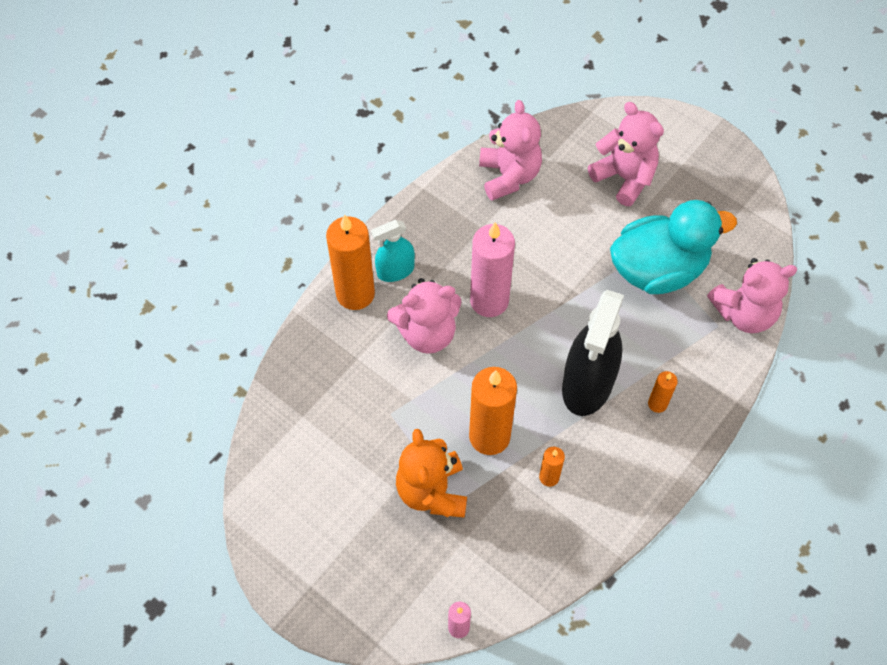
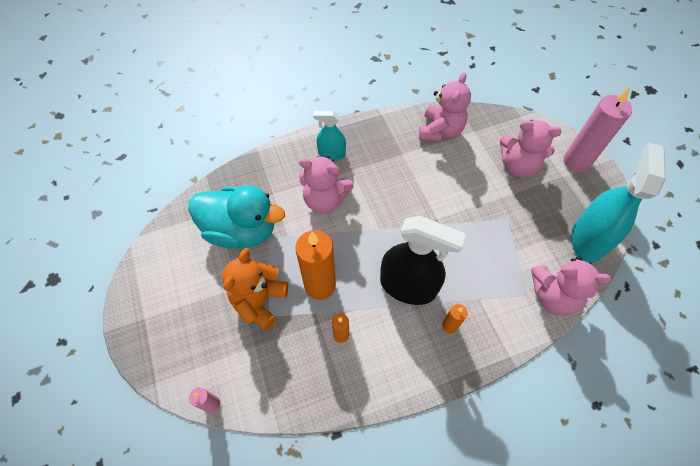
camera: 30 degrees right, 0 degrees up
(355, 294) = (298, 155): orange candle -> none
(489, 301) = (377, 199): pink candle -> pink candle (576, 161)
(587, 384) = (408, 286): black spray bottle -> black spray bottle turned 120 degrees counterclockwise
(624, 177) = (518, 165): pink teddy bear -> pink teddy bear turned 120 degrees clockwise
(658, 270) = (506, 235): turquoise duck -> turquoise duck (241, 230)
(746, 230) = (588, 239): none -> turquoise spray bottle

